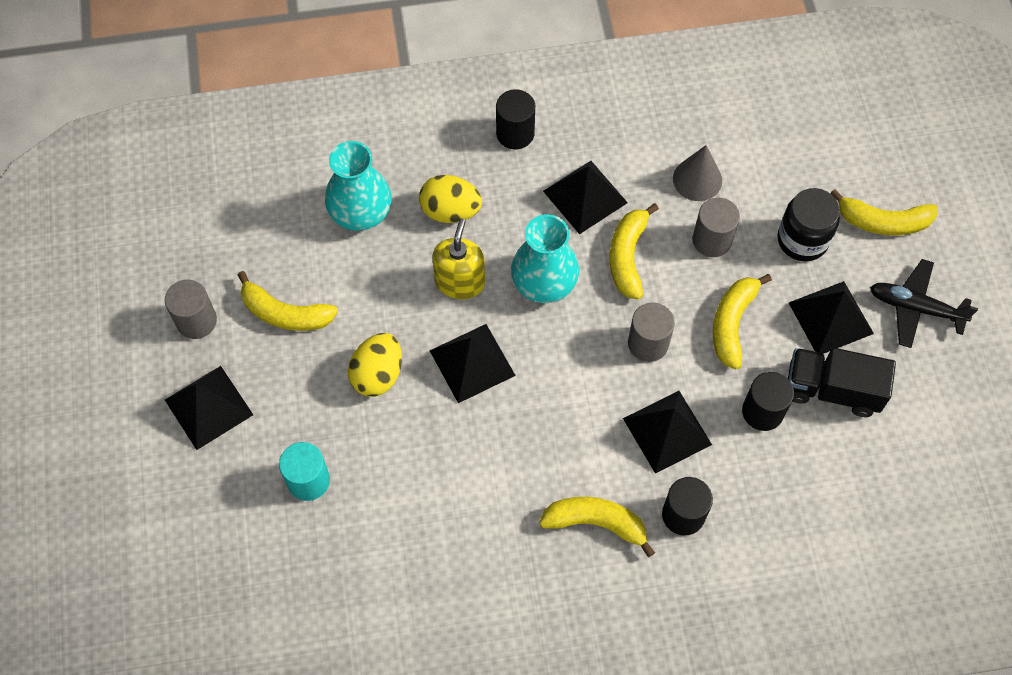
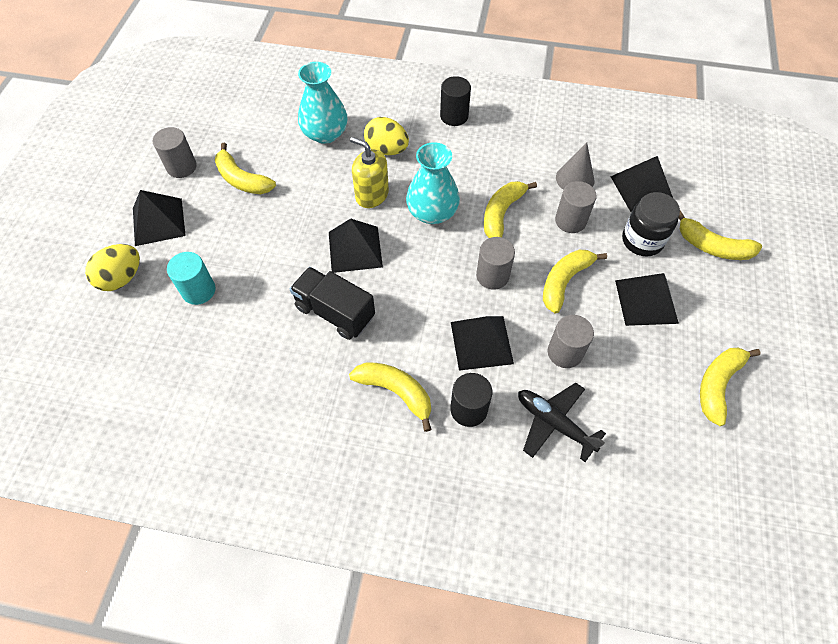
camera: 20 degrees right, 5 degrees down
(378, 374) = (284, 236): yellow egg -> yellow egg (121, 278)
(460, 282) = (372, 195): yellow soap dispenser -> yellow soap dispenser turned 90 degrees counterclockwise
(585, 196) = (486, 167): black pyramid -> black pyramid (642, 188)
(762, 411) = (565, 352): black cylinder -> grey cylinder
(832, 390) = (629, 354): black truck -> black truck (335, 312)
(915, 308) = (720, 315): black plane -> black plane (554, 423)
(935, 393) = (717, 385): none -> yellow banana

